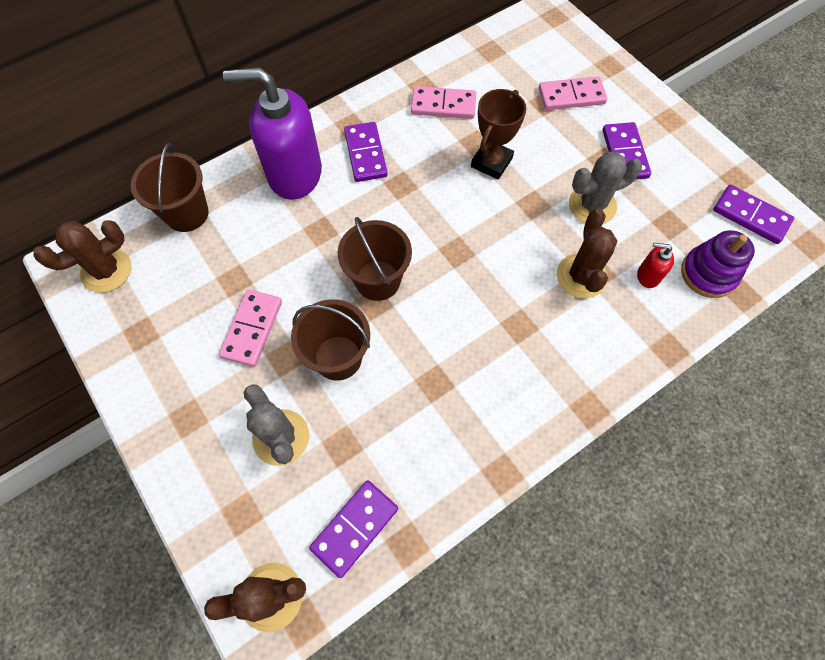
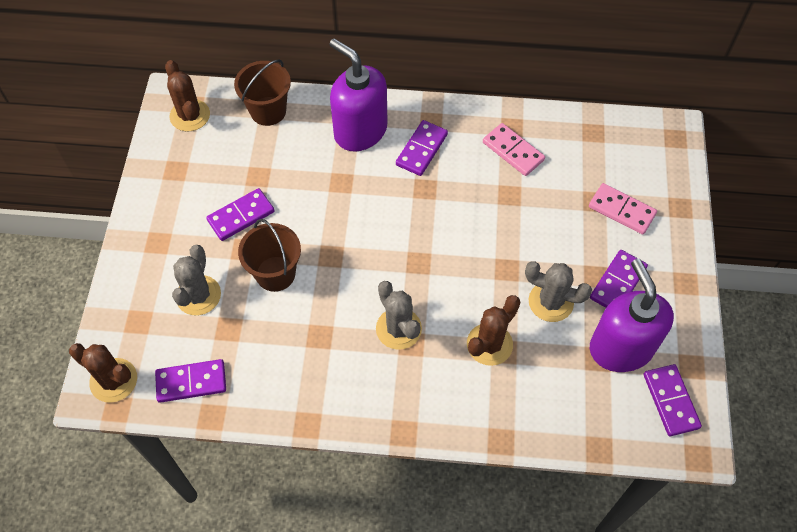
camera: 40 degrees right, 5 degrees down
(106, 270) = (190, 115): brown cactus -> brown cactus turned 60 degrees clockwise
(252, 329) = (241, 216): pink domino -> purple domino
(378, 280) = (347, 243): brown bucket -> none
(491, 162) = (506, 218): brown trophy -> none
(496, 321) = (398, 329): none -> grey cactus
(648, 276) = (539, 381): red soap dispenser -> none
(677, 202) = (621, 347): none -> purple soap dispenser
(708, 273) = (588, 414): purple stacking toy -> none

